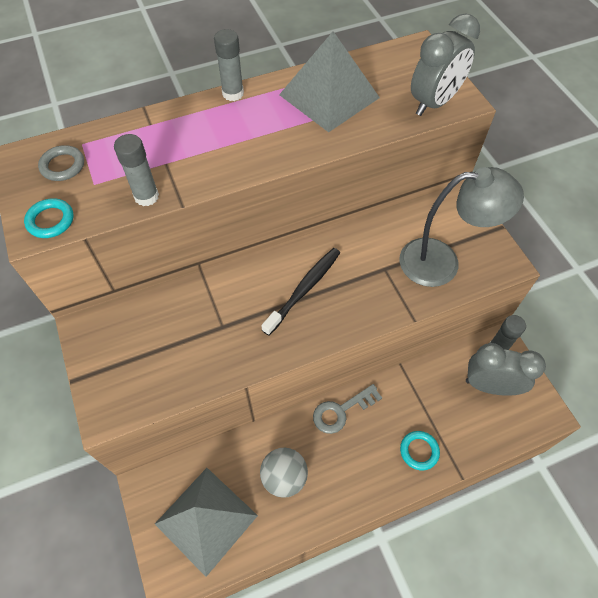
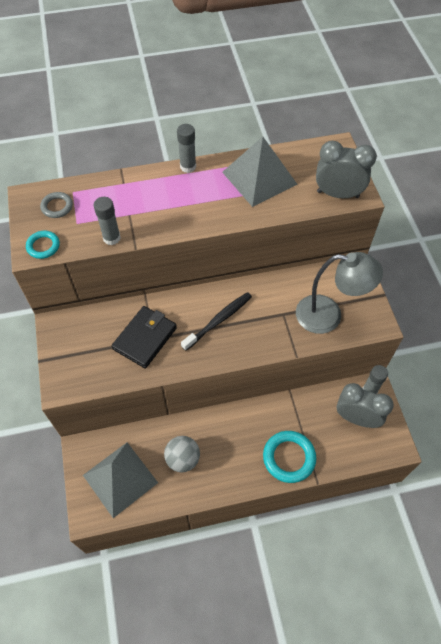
camera: 10 degrees right, 0 degrees up
(211, 328) = (145, 338): none -> black wallet
(341, 411) = (236, 418): grey key -> none
(419, 451) = (289, 457): turquoise ring -> turquoise ring, size x1.74
(434, 103) = (338, 194): grey clock -> grey clock turned 135 degrees counterclockwise

